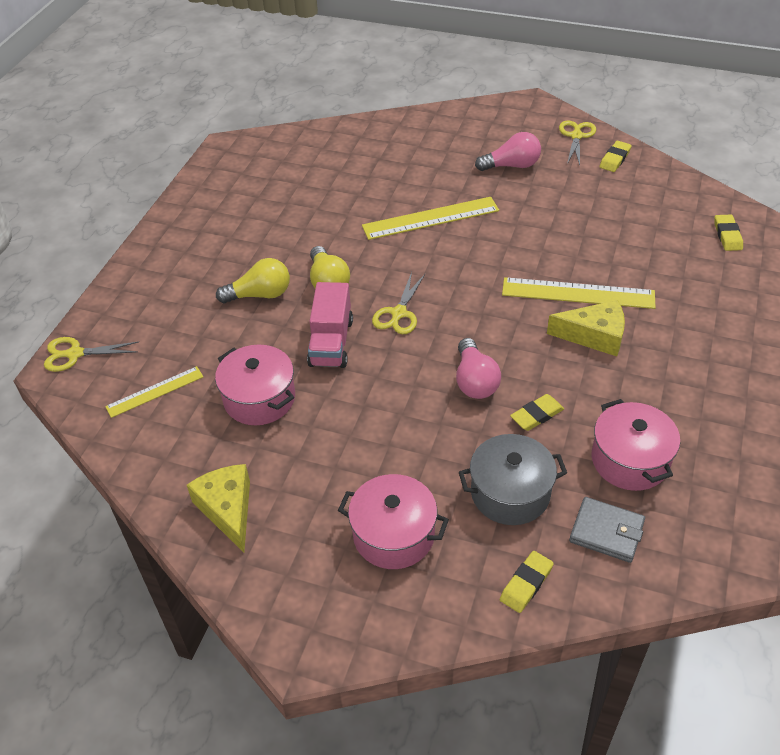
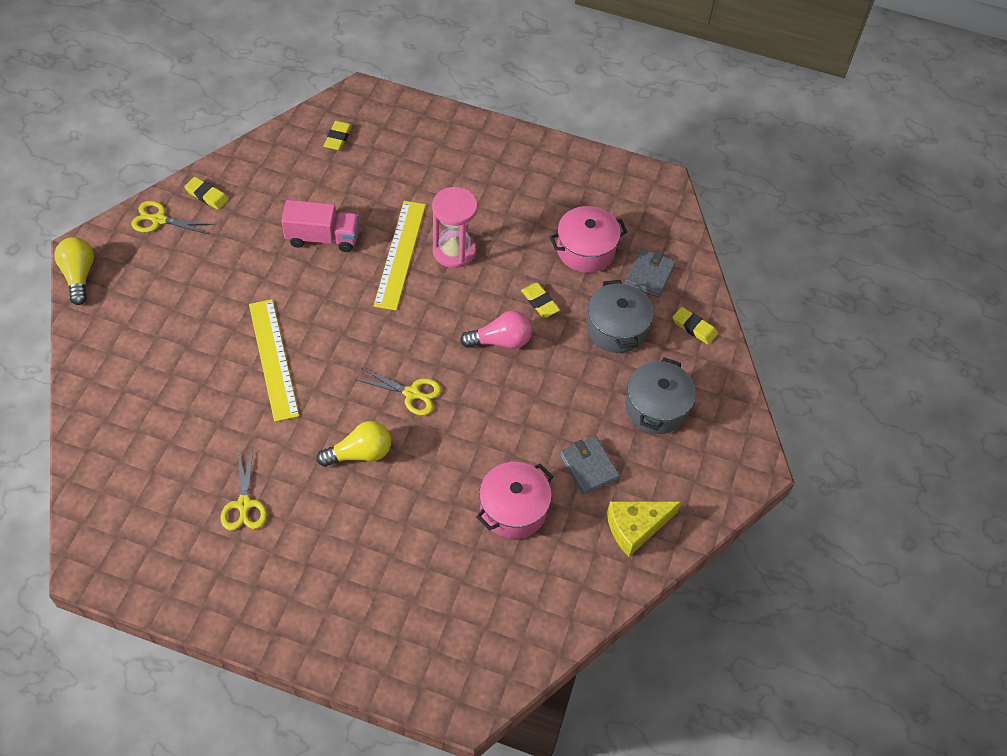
camera: 95 degrees left, 10 degrees up
(74, 354) = (443, 692): yellow scissors -> yellow scissors (244, 505)
(155, 392) = (500, 603): yellow ruler -> none
(260, 295) = (371, 516): yellow light bulb -> yellow light bulb (79, 276)
(309, 464) = (589, 467): none -> grey wallet
(331, 342) = (445, 450): pink truck -> pink truck (322, 238)
(393, 535) = (656, 407): pink pot -> grey pot
(511, 166) = (198, 281): pink light bulb -> none
(594, 336) = (454, 251): yellow cheese -> pink hourglass
(727, 235) = (338, 137): yellow eraser -> yellow eraser turned 75 degrees counterclockwise

